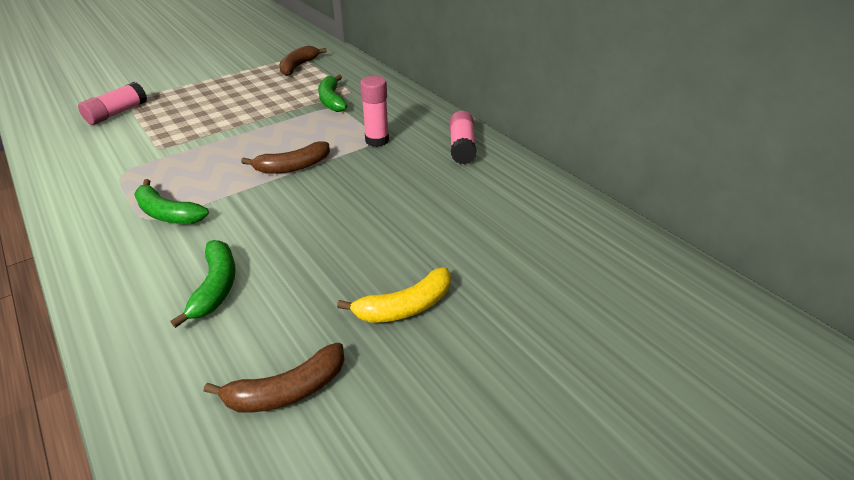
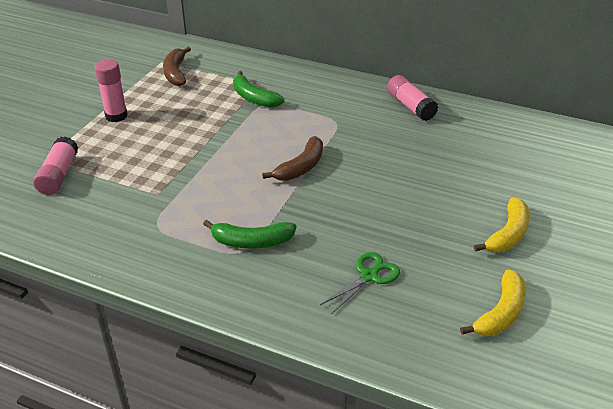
camera: 30 degrees left, 0 degrees up
(216, 287) = (369, 276): green banana -> green scissors
(287, 390) = (500, 313): brown banana -> yellow banana
(377, 140) = (339, 122): pink glue stick -> pink glue stick (116, 116)

